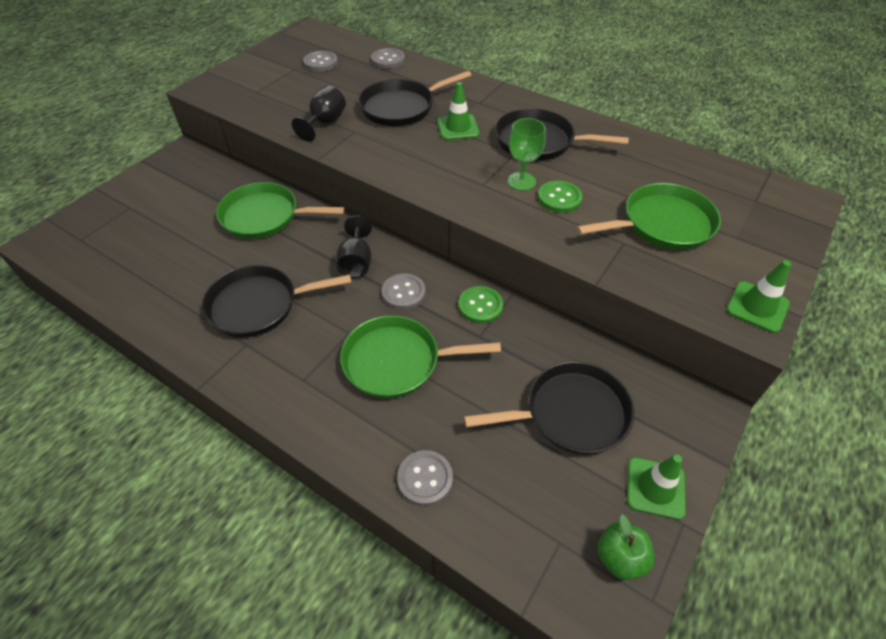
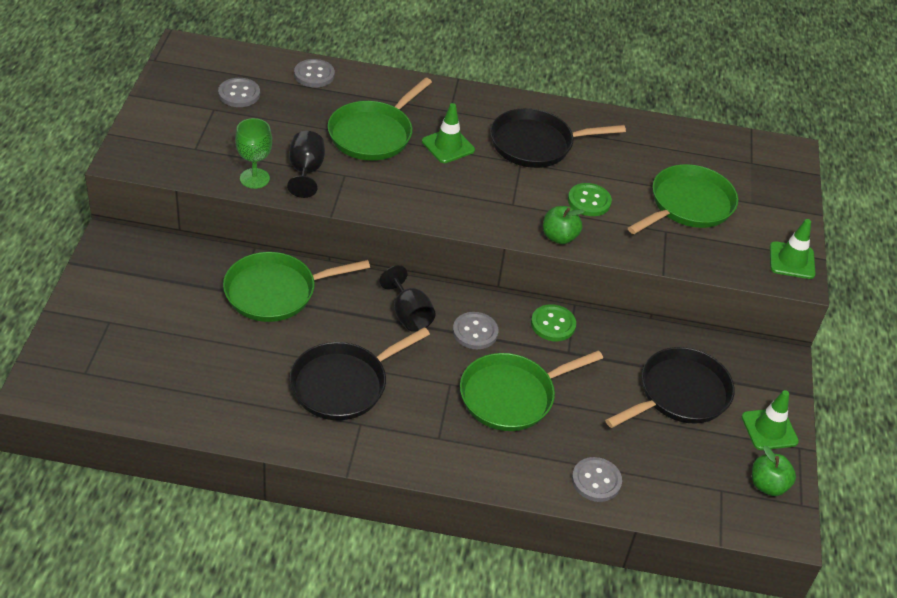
camera: 30 degrees left, 5 degrees down
(401, 107) = (373, 134): black pan -> green pan
(508, 222) = (559, 237): none -> green apple
(521, 181) = (545, 192): green goblet -> green goblet (254, 178)

